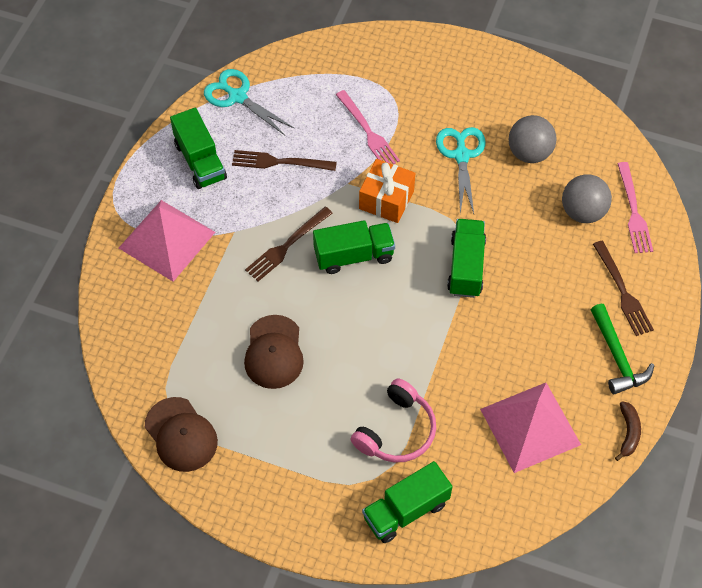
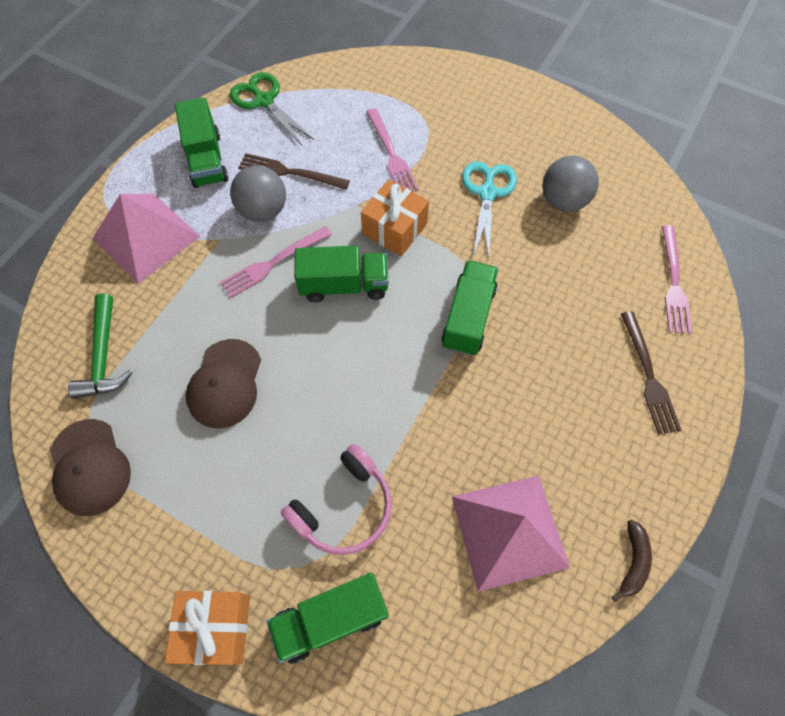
camera: 10 degrees right, 5 degrees up
(237, 96) = (264, 101): turquoise scissors -> green scissors
(286, 246) = (273, 263): brown fork -> pink fork
(318, 531) = (215, 628): none -> orange gift
(582, 212) = (614, 275): grey ball -> grey ball (263, 211)
(617, 357) = (631, 457): green hammer -> green hammer (103, 356)

